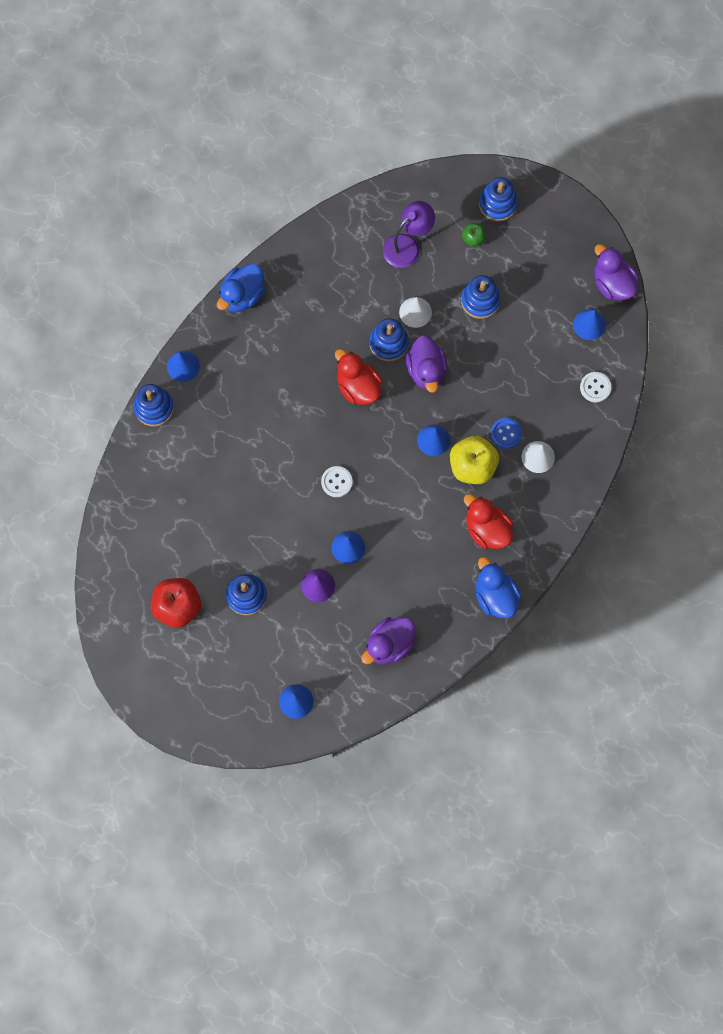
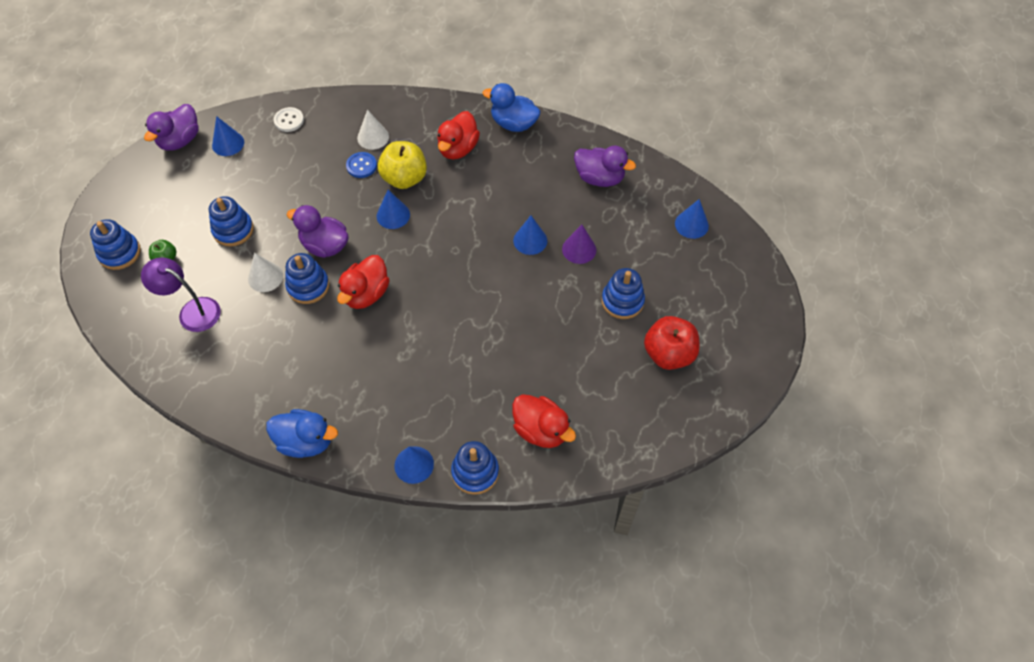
camera: 115 degrees left, 15 degrees down
(163, 471) = (541, 430): none -> red duck
(336, 482) = (472, 273): white button -> none
(426, 371) = (325, 246): purple duck -> purple duck turned 120 degrees counterclockwise
(495, 596) = (513, 124): blue duck -> blue duck turned 75 degrees clockwise

